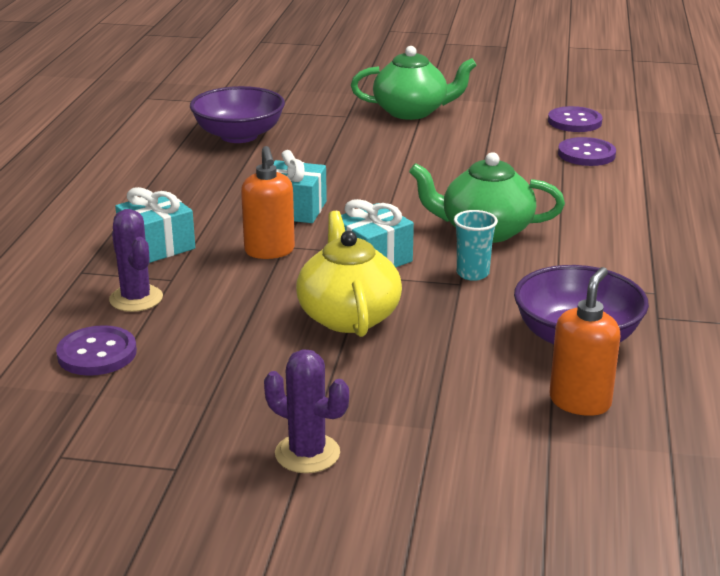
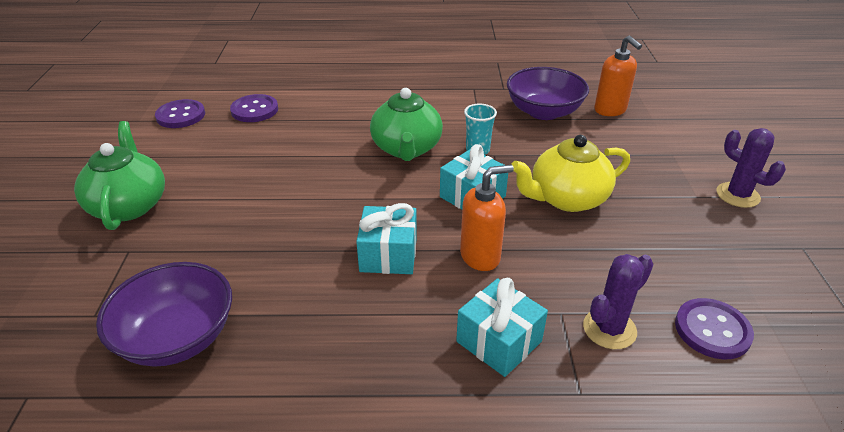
camera: 100 degrees left, 10 degrees up
(307, 453) = (737, 195): purple cactus -> purple cactus turned 60 degrees counterclockwise
(580, 402) = (610, 110): orange soap dispenser -> orange soap dispenser turned 135 degrees counterclockwise

